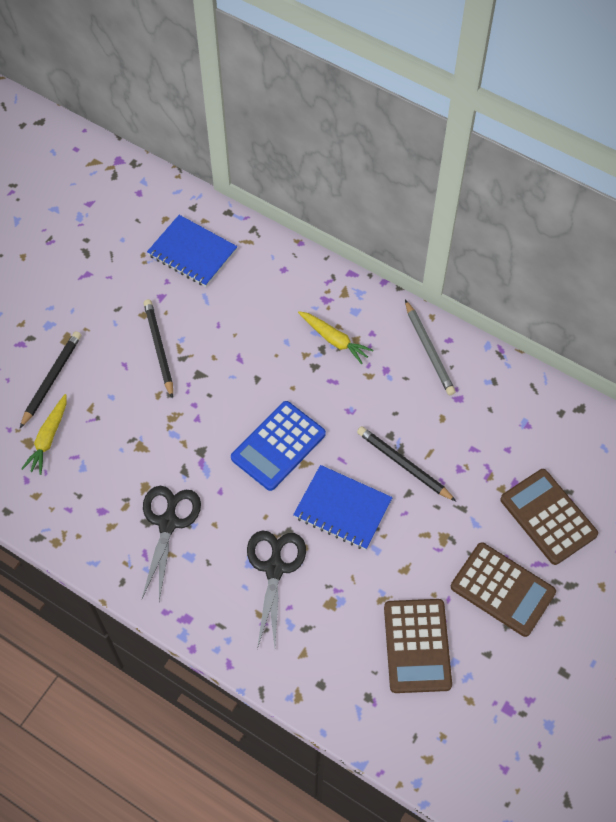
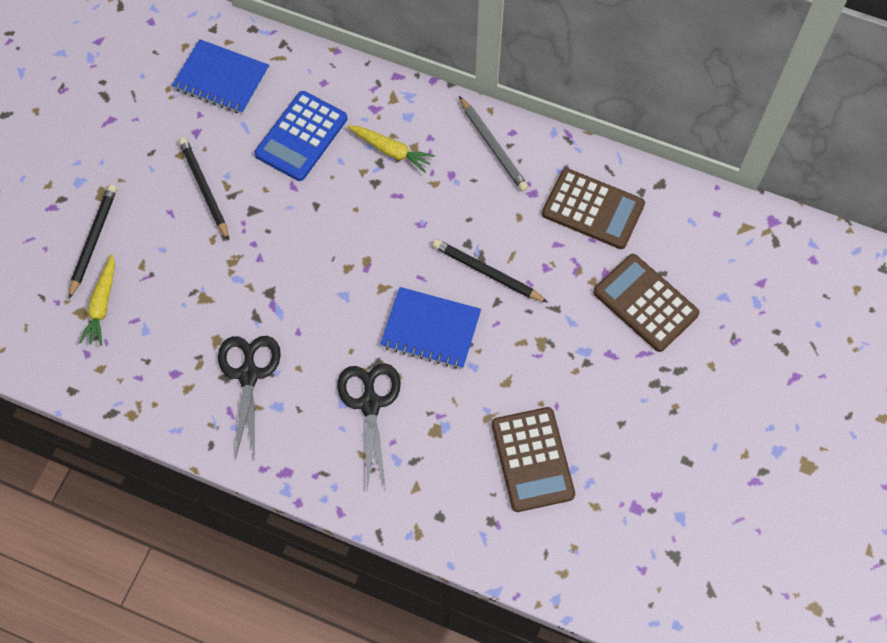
camera: 10 degrees left, 5 degrees up
(278, 446) = (351, 274): blue calculator -> blue calculator (301, 136)
(502, 589) = (611, 386): brown calculator -> brown calculator (593, 209)

